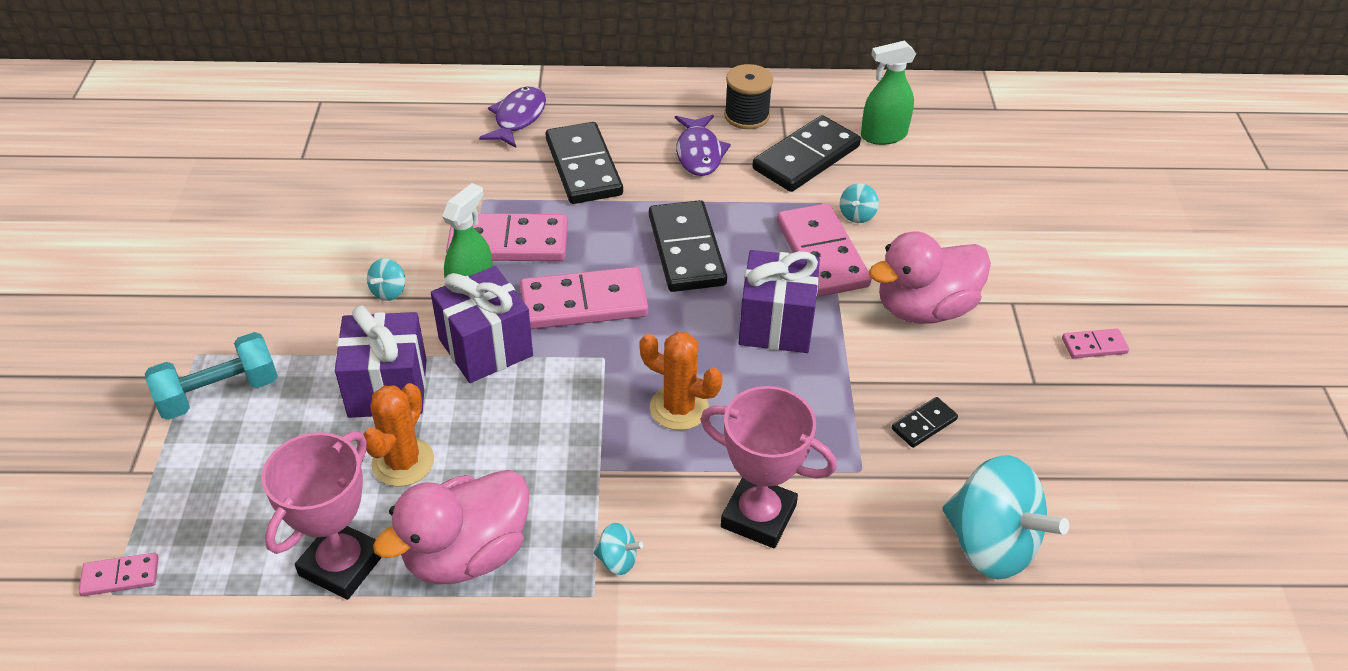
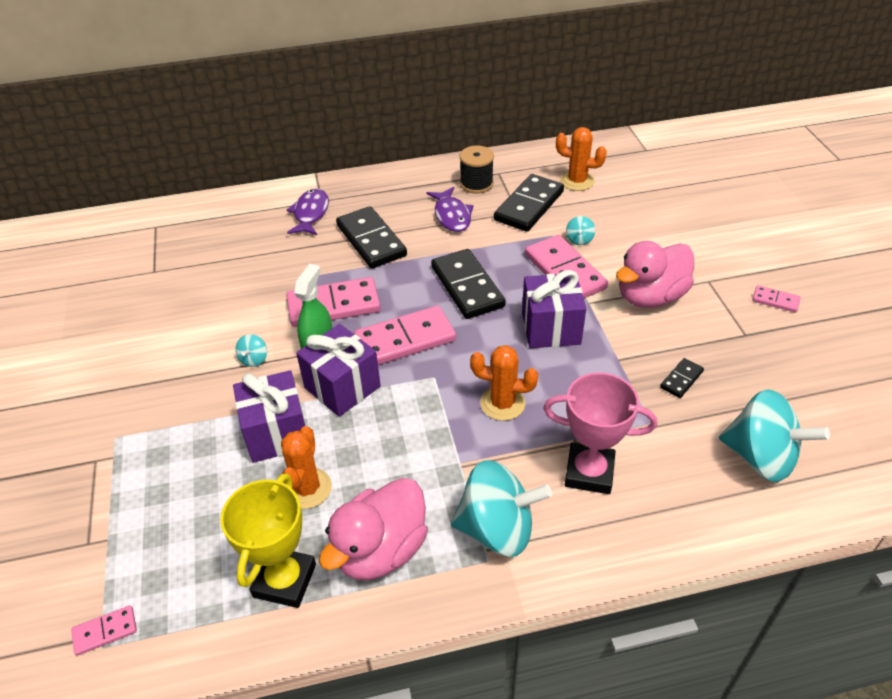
camera: 10 degrees left, 0 degrees up
(219, 393) = (143, 464): turquoise dumbbell -> none
(342, 564) = (285, 580): pink trophy -> yellow trophy
(617, 560) = (497, 529): turquoise spinning top -> turquoise spinning top, size x2.39
(883, 135) = (577, 181): green spray bottle -> orange cactus
(1094, 346) = (775, 300): pink domino -> pink domino turned 45 degrees clockwise

